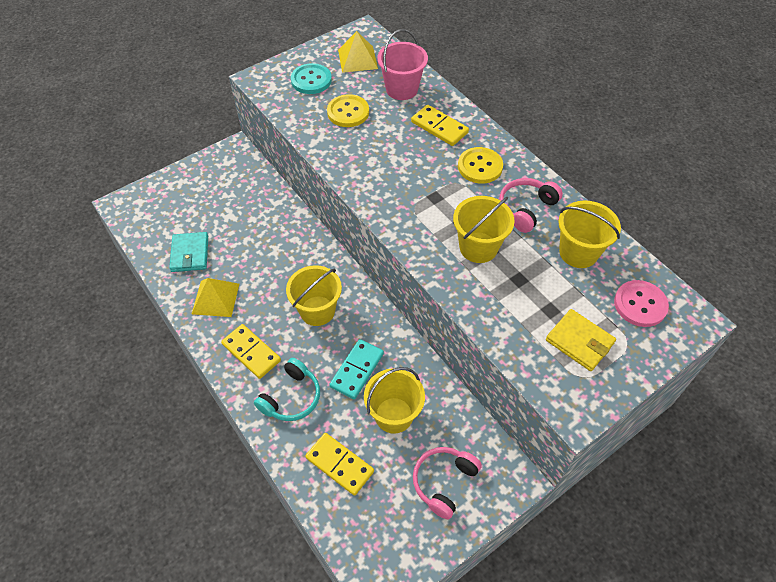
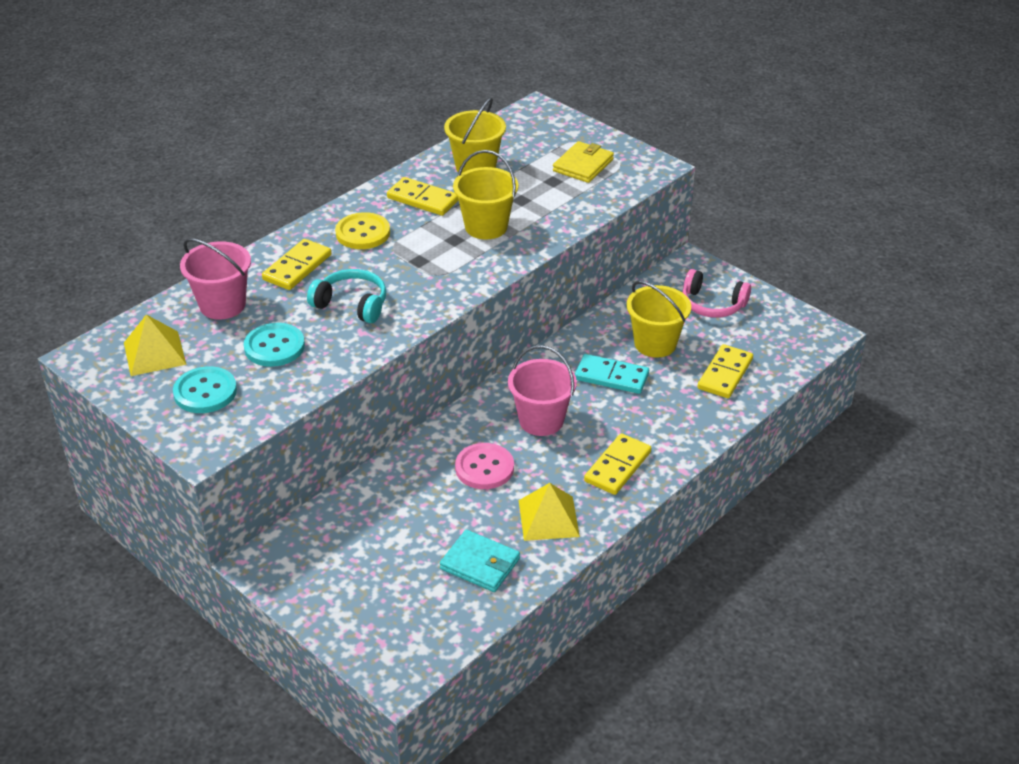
camera: 100 degrees left, 15 degrees down
(190, 254) = (480, 564): turquoise wallet -> turquoise wallet turned 45 degrees clockwise
(291, 397) = (663, 422): turquoise headphones -> turquoise headphones (352, 304)
(317, 311) = (541, 420): yellow bucket -> pink bucket
(348, 112) = (274, 347): yellow button -> turquoise button
(526, 208) = (422, 199): pink headphones -> yellow domino
(640, 304) = (529, 134): pink button -> pink button (484, 468)

